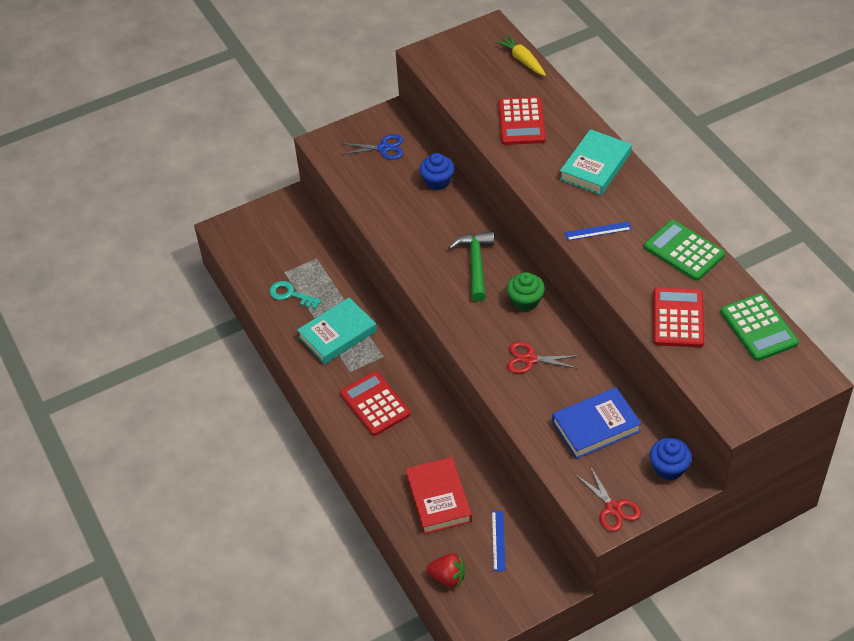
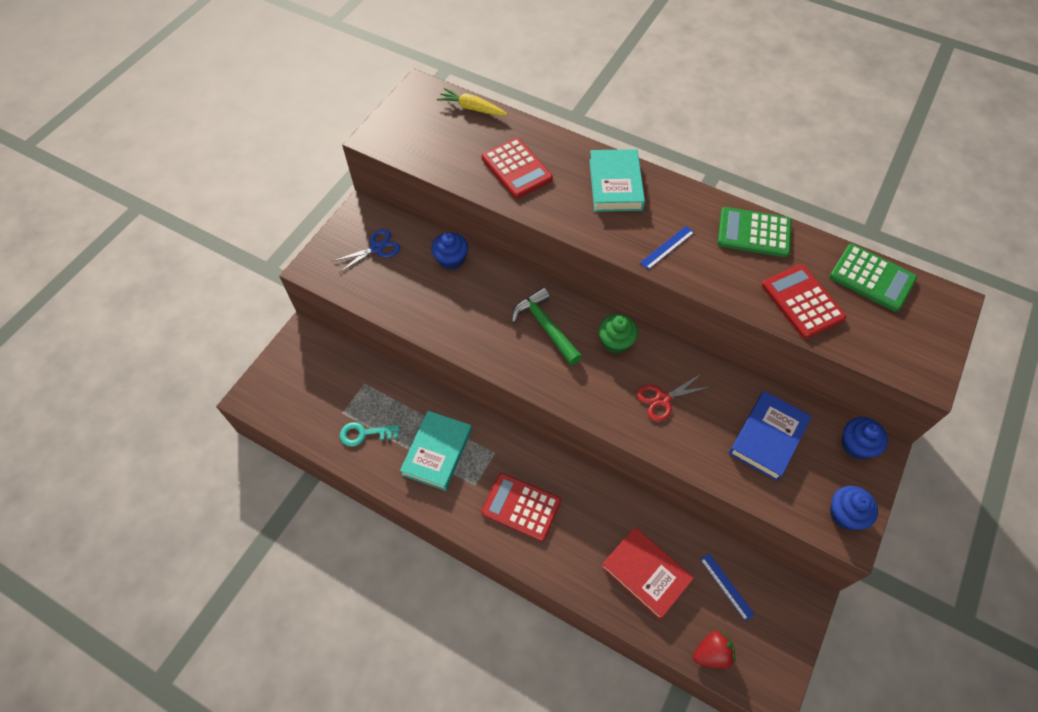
camera: 35 degrees left, 10 degrees up
(613, 508) = (845, 514): red scissors -> blue cupcake

